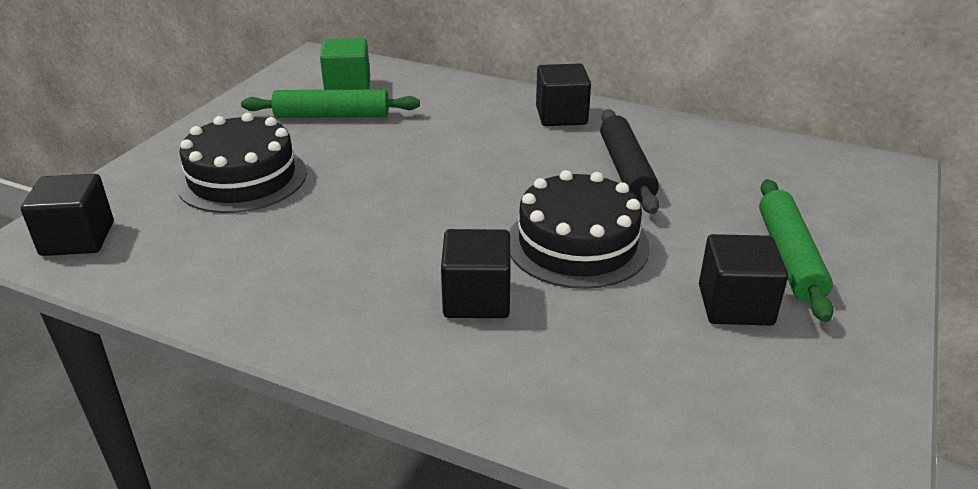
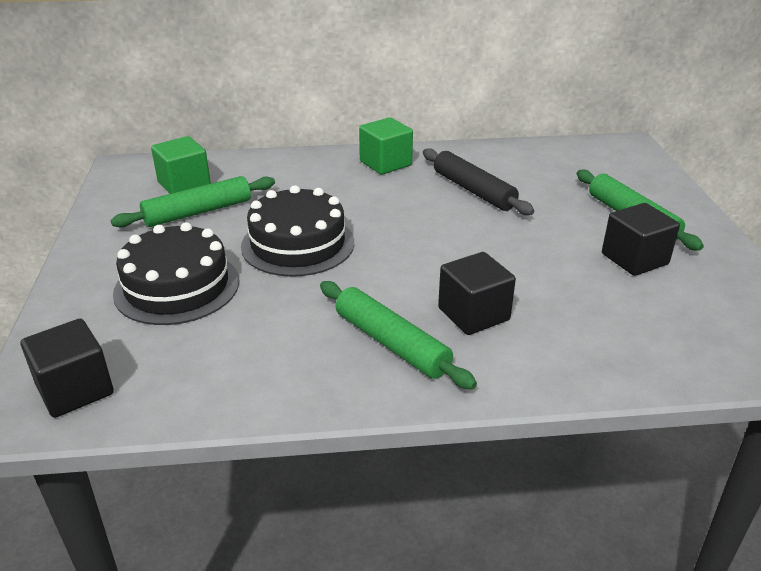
camera: 30 degrees left, 0 degrees up
(364, 297) = (391, 343): none -> green rolling pin
(561, 116) = (385, 163): black cube -> green cube
(577, 244) = (498, 252): black cake -> black cake (298, 244)

